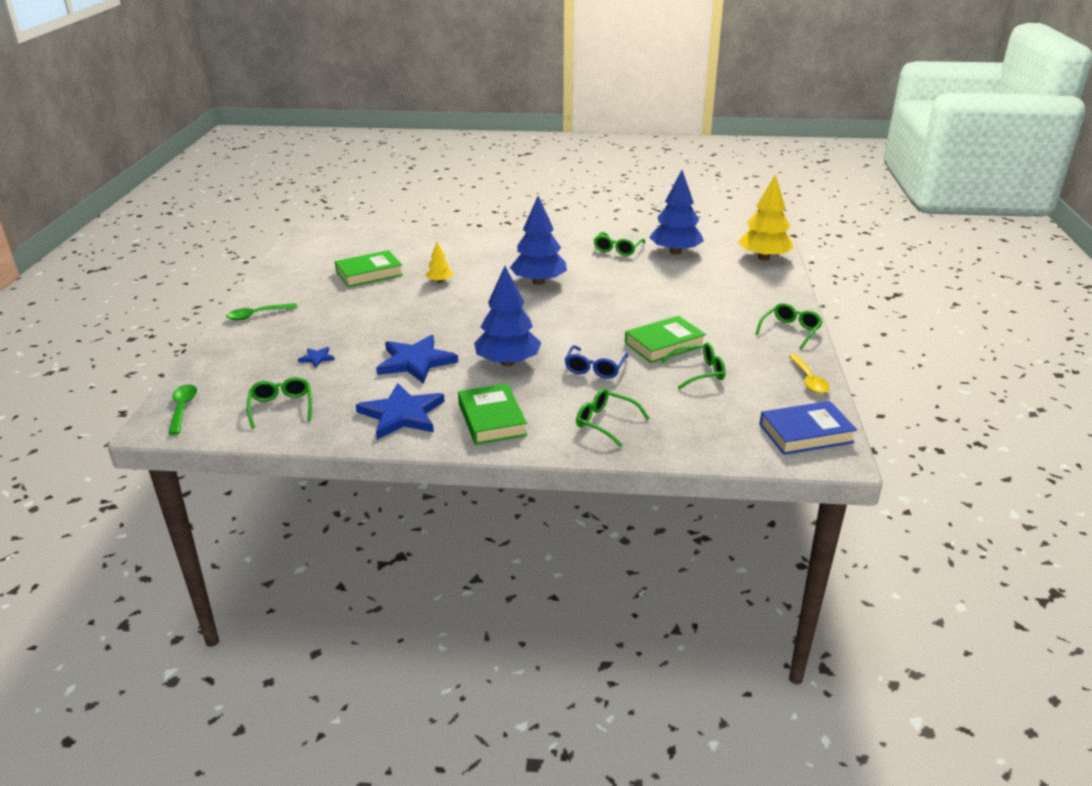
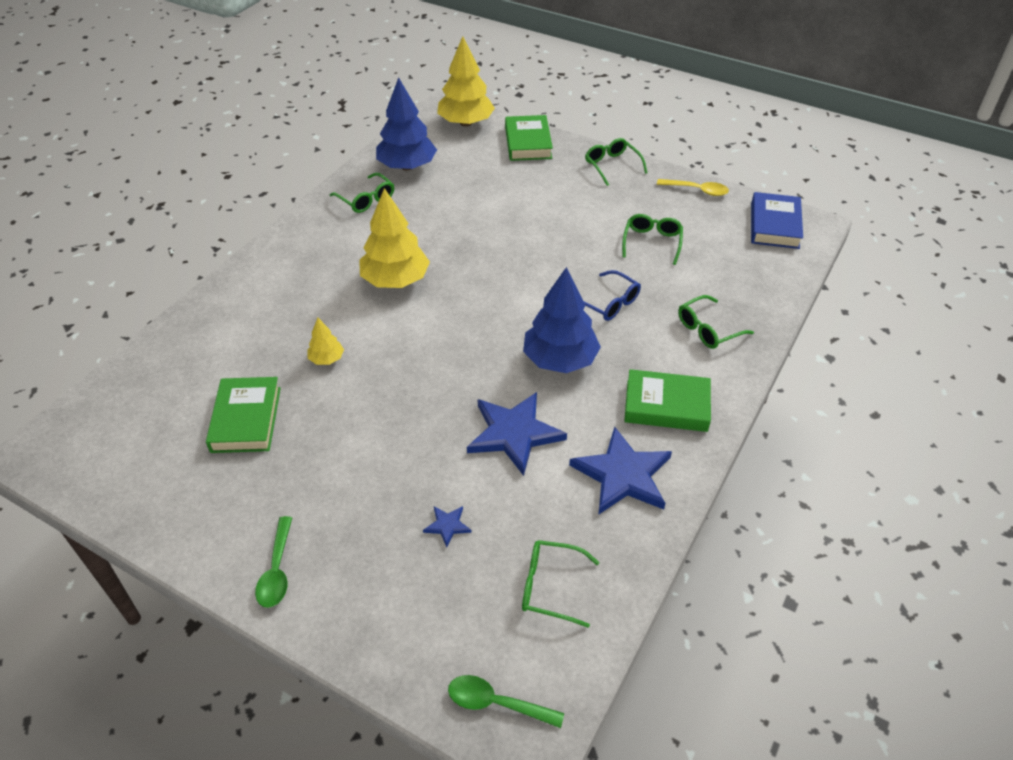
camera: 65 degrees left, 15 degrees up
(539, 282) = (395, 280): blue tree -> yellow tree
(664, 344) = (590, 244): green book -> green book (528, 143)

